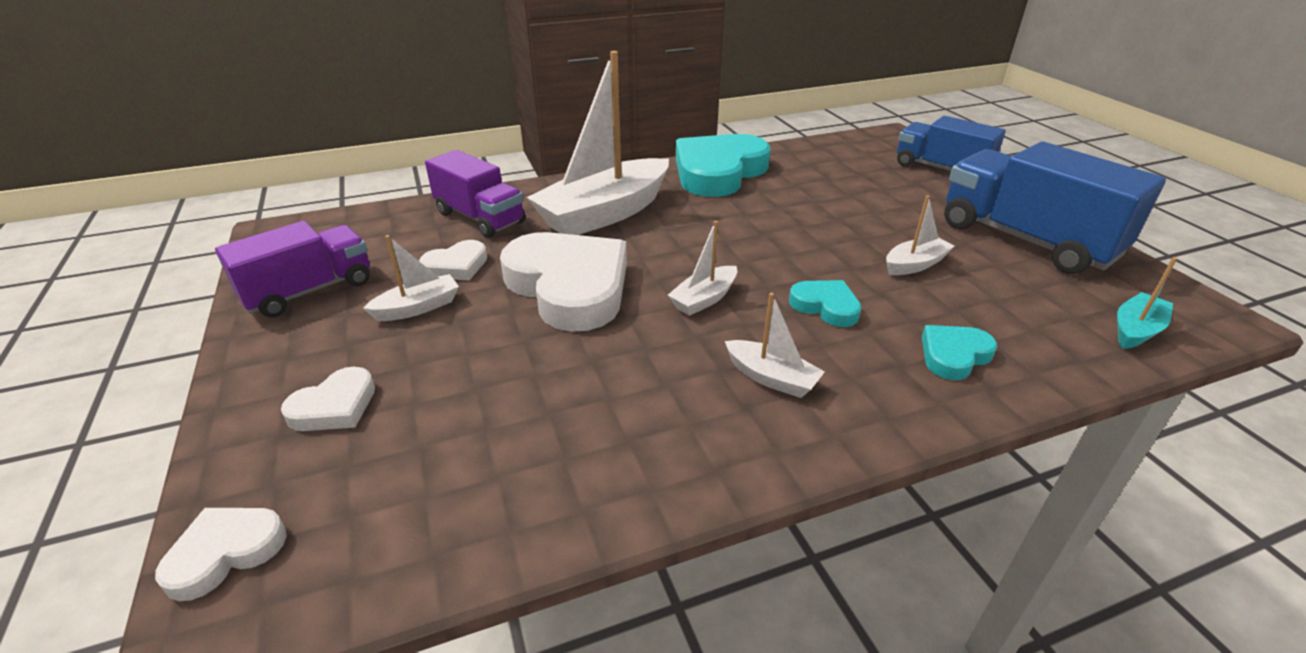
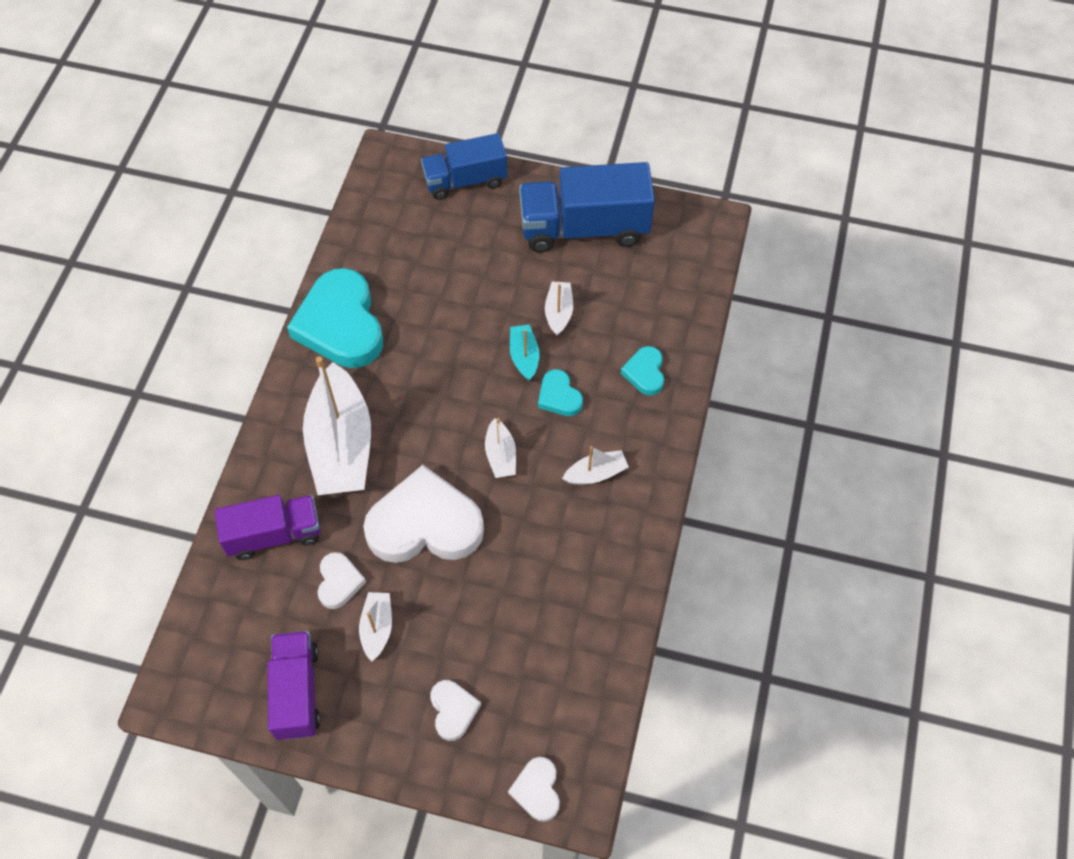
camera: 55 degrees left, 25 degrees up
(825, 306) = (559, 396): turquoise heart -> turquoise heart turned 105 degrees counterclockwise
(1136, 330) = (692, 270): turquoise boat -> turquoise boat (524, 356)

